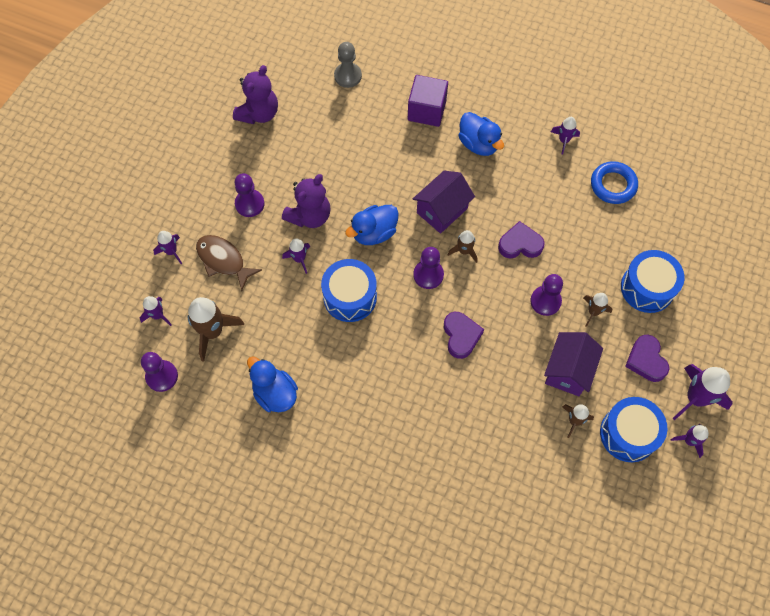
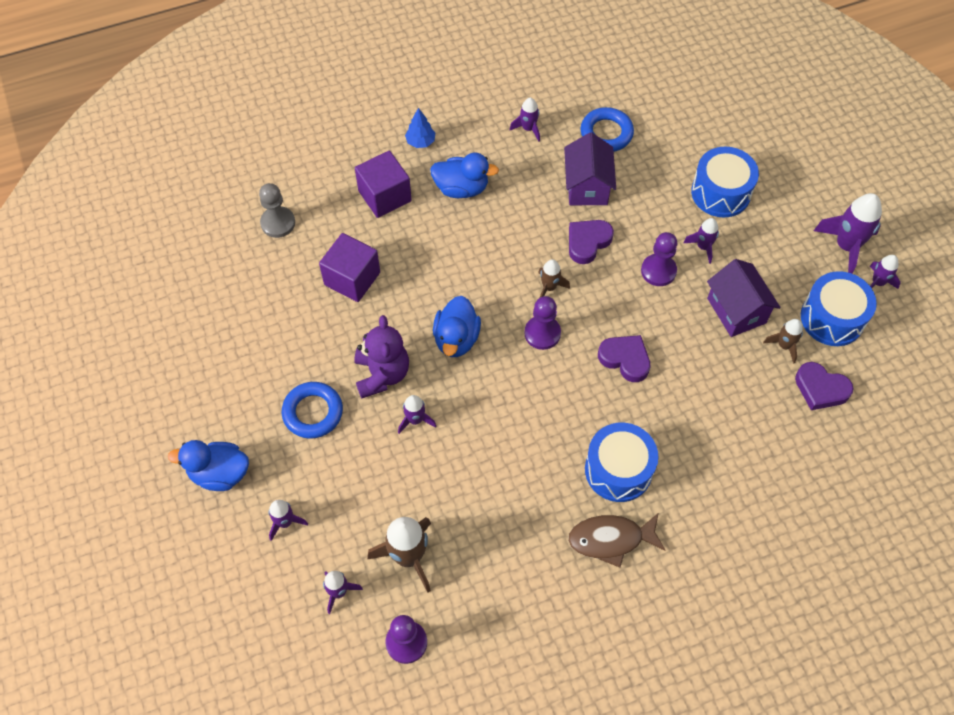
camera: 45 degrees left, 5 degrees down
(223, 260) = (346, 485): brown fish -> brown fish (611, 539)
(249, 204) = (313, 412): purple pawn -> blue ring
(259, 113) = (229, 324): purple teddy bear -> none
(275, 393) = (527, 556): blue duck -> blue duck (219, 473)
(350, 297) = (497, 412): blue drum -> blue drum (618, 470)
(354, 145) = (352, 278): none -> purple cube
(442, 210) = (493, 270): purple house -> purple house (587, 186)
(485, 94) = (420, 142): none -> blue tree
(593, 312) = (703, 247): brown rocket -> purple rocket
(646, 360) = (781, 250): purple heart -> purple heart (820, 389)

